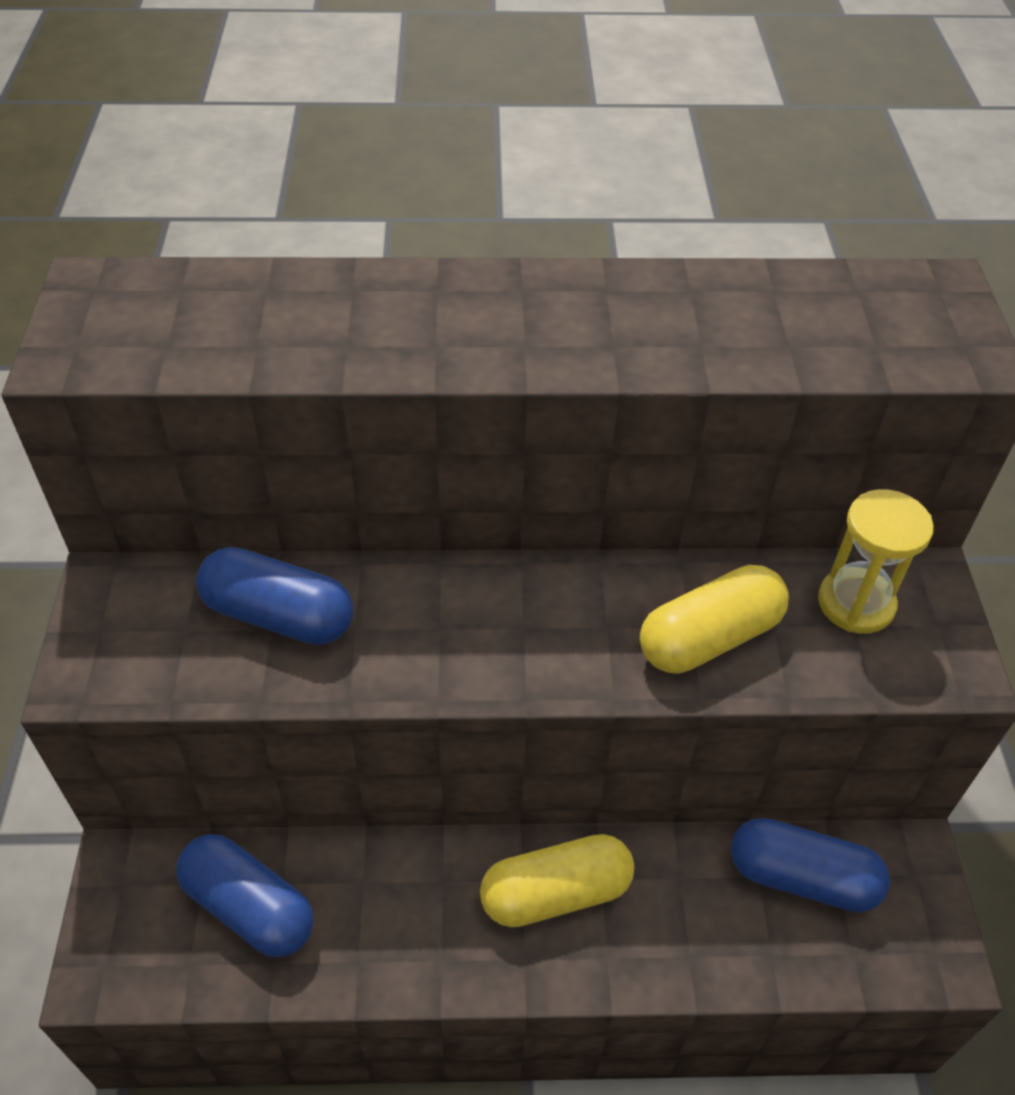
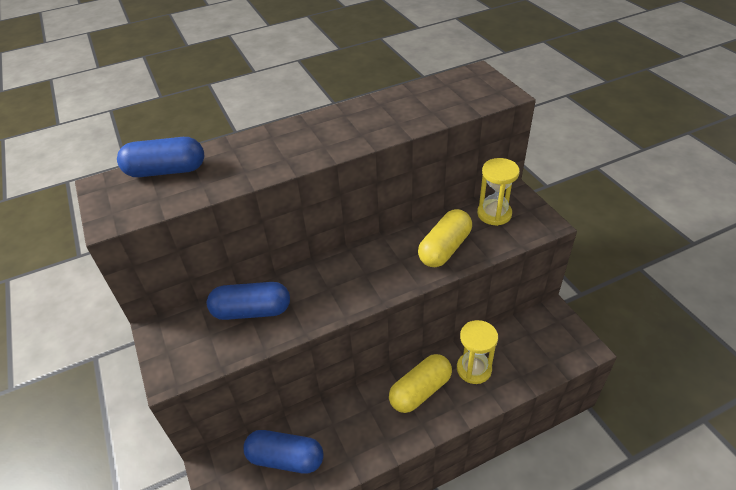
camera: 20 degrees left, 5 degrees down
(683, 897) = (474, 369): none -> yellow hourglass
(802, 877) = (516, 340): blue capsule -> blue capsule (166, 170)

